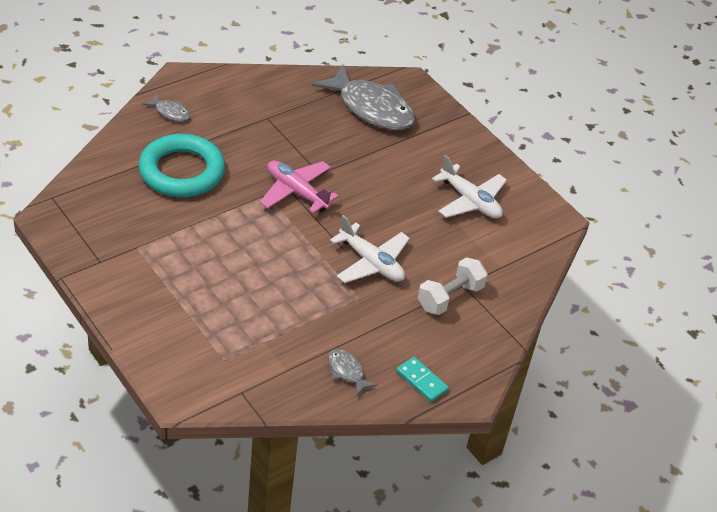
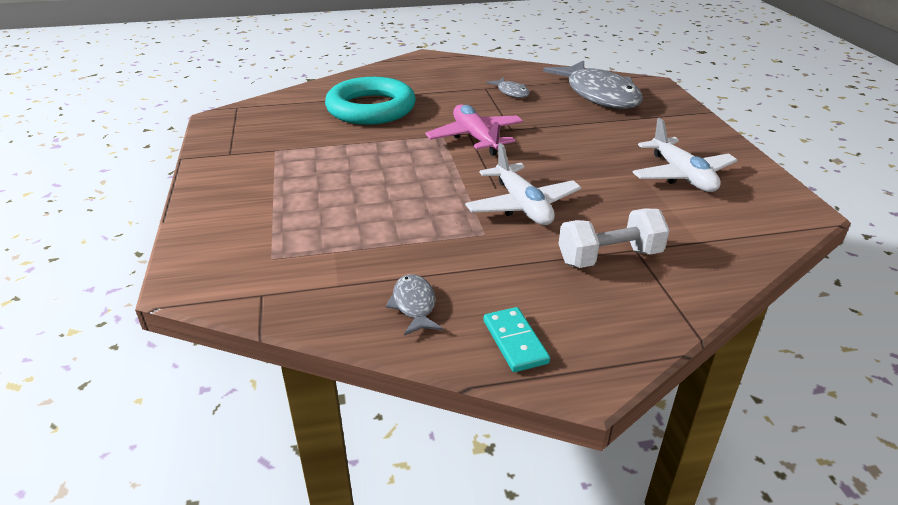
camera: 30 degrees right, 10 degrees down
(170, 112) = (396, 74): grey fish -> grey fish (511, 92)

